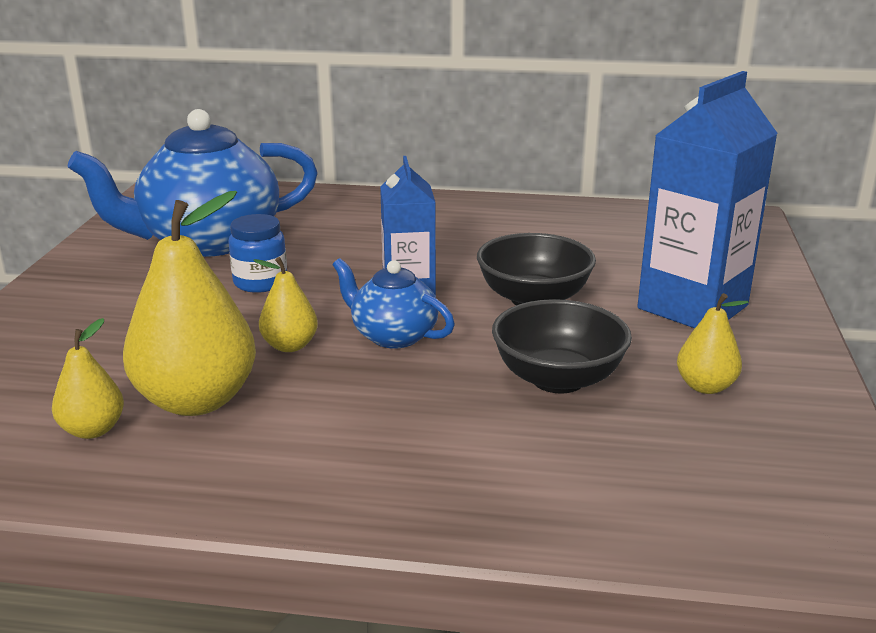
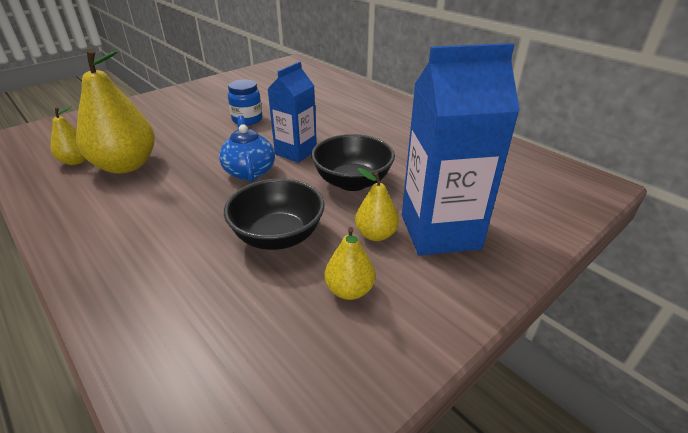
camera: 40 degrees right, 10 degrees up
(208, 241) = (263, 92): blue teapot -> none
(290, 346) = (202, 156): yellow pear -> yellow pear (376, 234)

